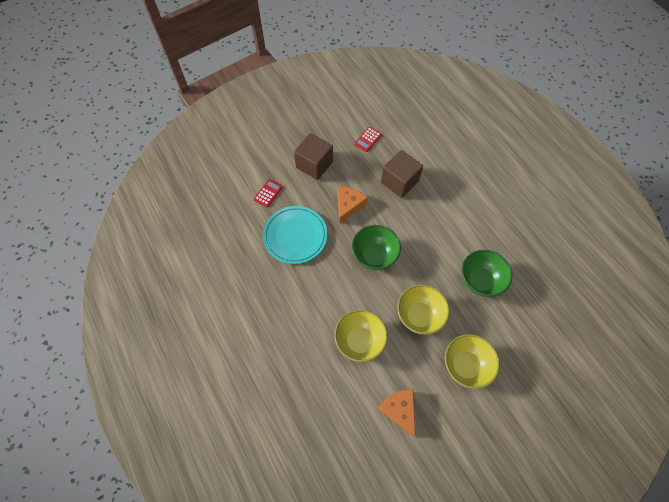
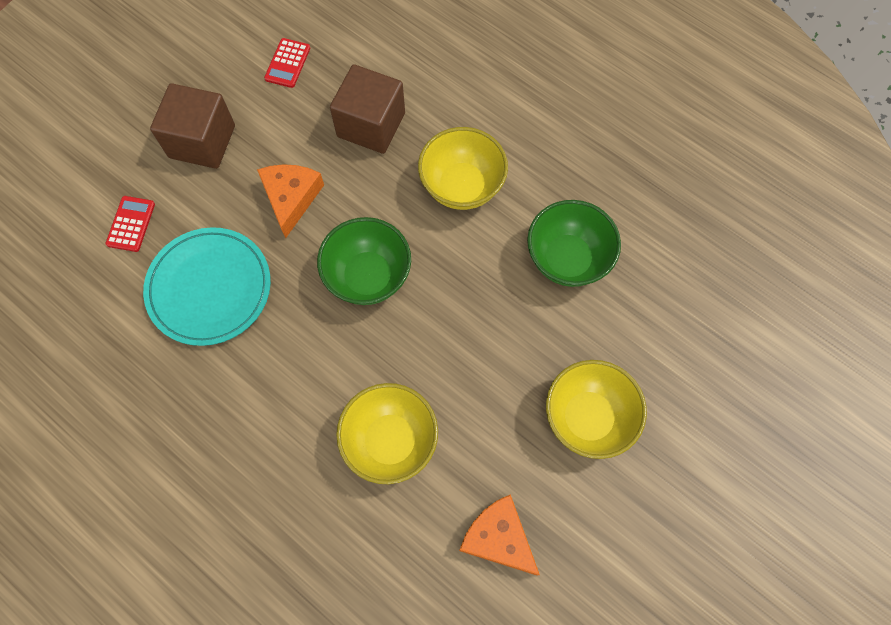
camera: 20 degrees left, 5 degrees up
(419, 316) = (481, 358): yellow bowl -> yellow bowl (462, 186)

